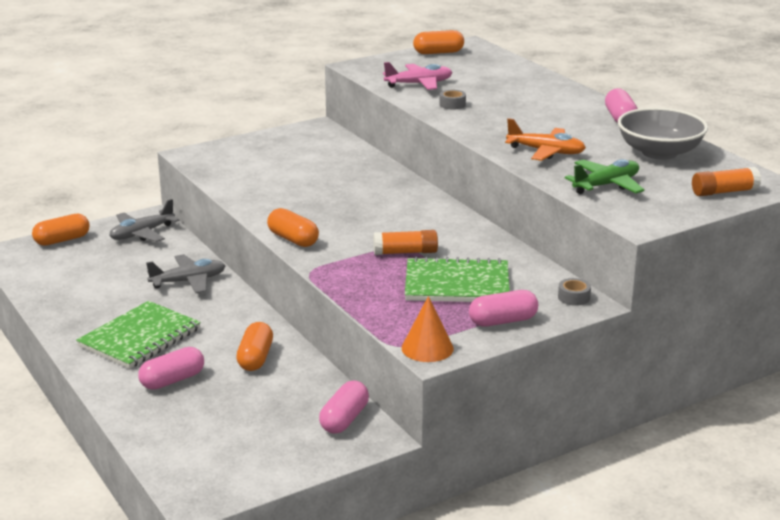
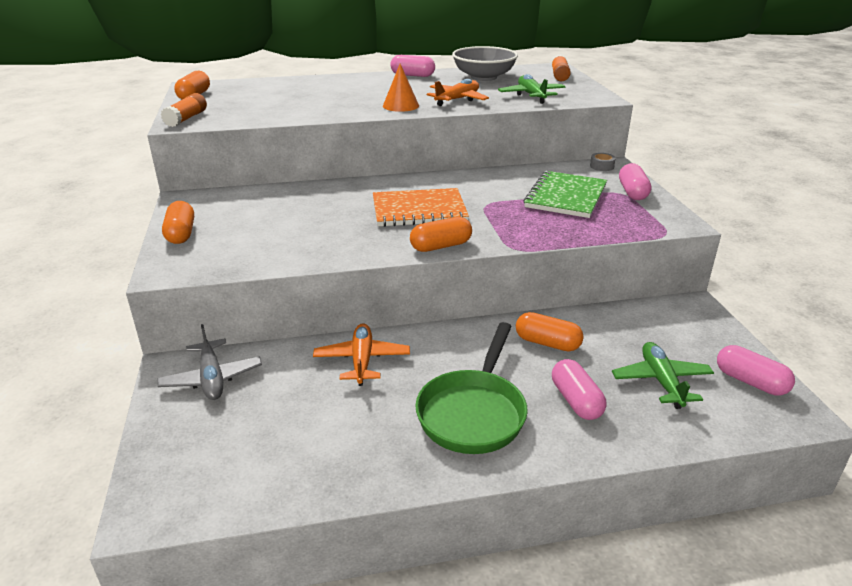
camera: 70 degrees left, 5 degrees up
(62, 240) = (163, 450): orange capsule -> orange capsule (181, 234)
(139, 337) = (473, 412): green notebook -> green pan
(188, 281) = (362, 360): grey plane -> orange plane
(220, 421) = (661, 381): none -> green plane
(344, 419) = (665, 315): pink capsule -> pink capsule (750, 382)
(364, 218) = (419, 210): none -> orange notebook
(405, 252) = (498, 205): orange glue stick -> orange glue stick (186, 119)
(419, 84) = (262, 111): pink plane -> none
(427, 348) = (672, 223): orange cone -> orange cone (400, 106)
(452, 104) = (326, 108): grey tape -> none

